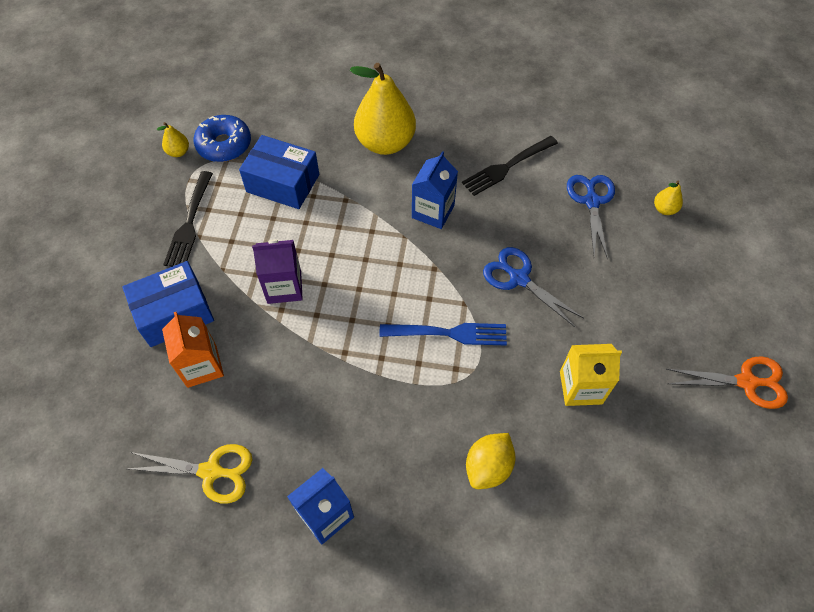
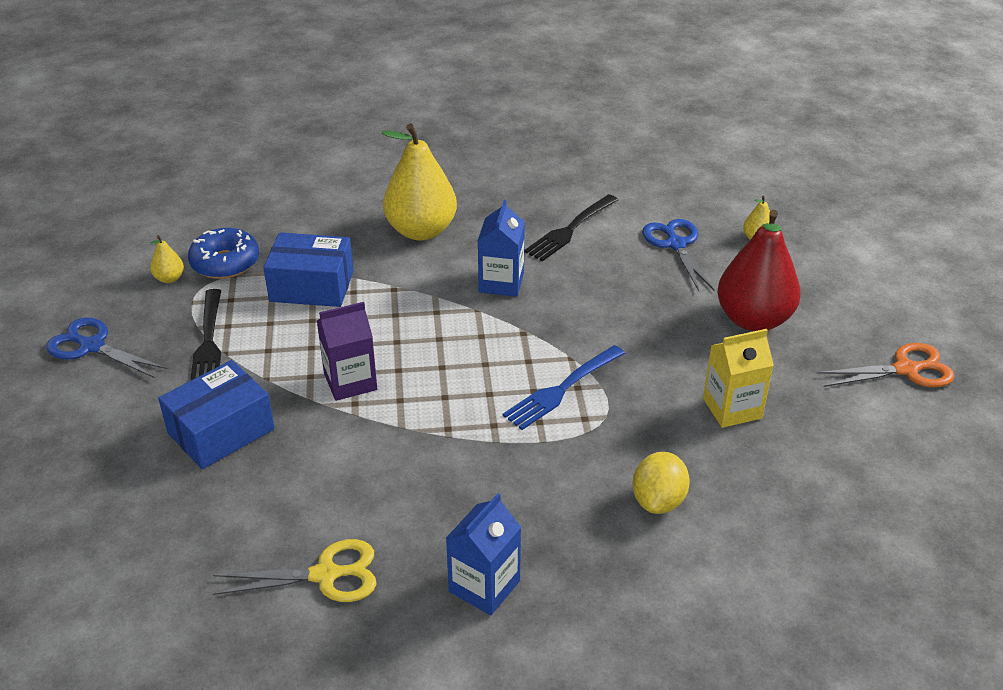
camera: 15 degrees left, 20 degrees down
(202, 366) = (275, 475): orange carton -> none
(448, 333) = (562, 388): blue fork -> blue fork turned 150 degrees clockwise
(519, 278) = (623, 325): blue scissors -> blue scissors (92, 346)
(631, 297) = (753, 319): none -> red pear

